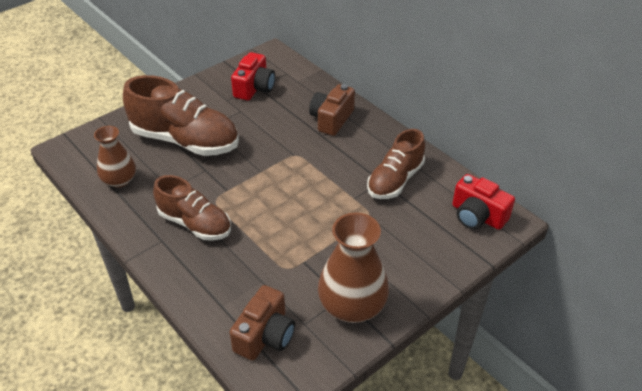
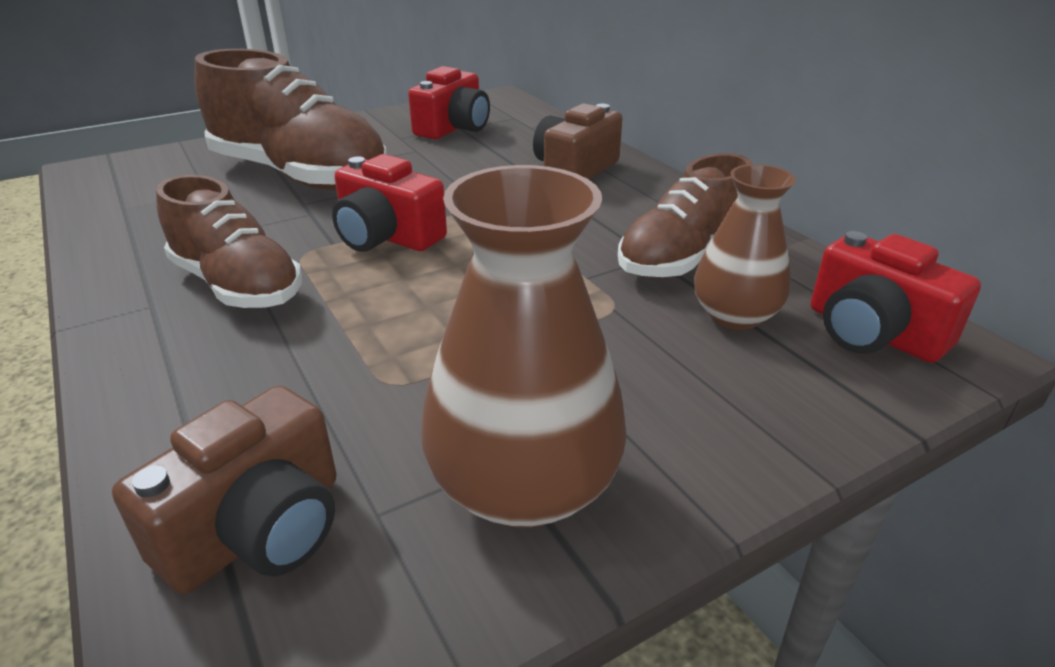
camera: 10 degrees right, 10 degrees down
(119, 180) = (146, 213): brown vase -> brown vase (734, 315)
(252, 183) = (387, 237): none -> red camera

